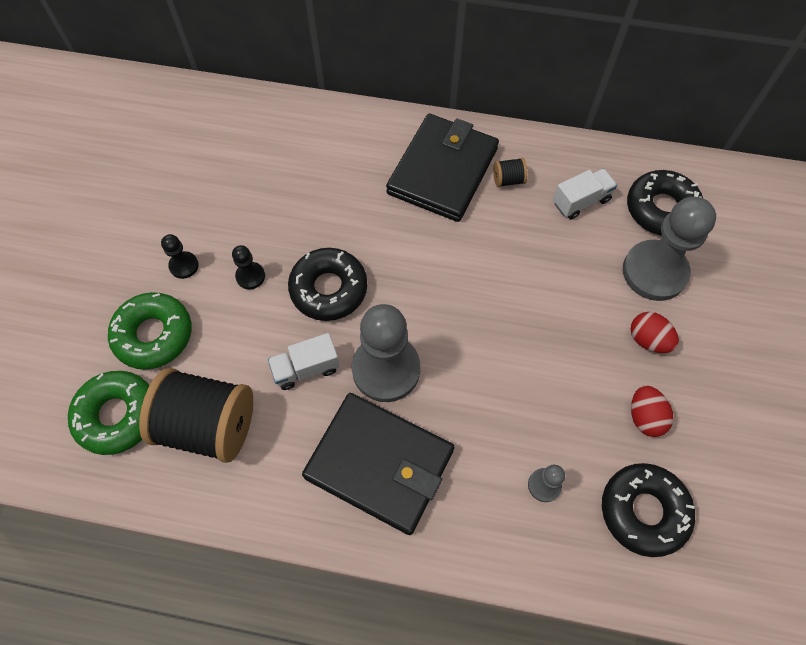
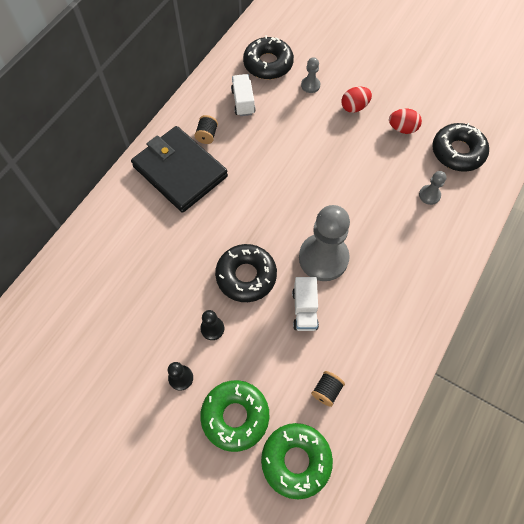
camera: 70 degrees left, 0 degrees up
(209, 425) = (326, 390): black spool -> black spool, size x0.40
(379, 463) = (389, 283): black wallet -> none
(654, 272) = (310, 85): grey pawn -> grey pawn, size x0.45

